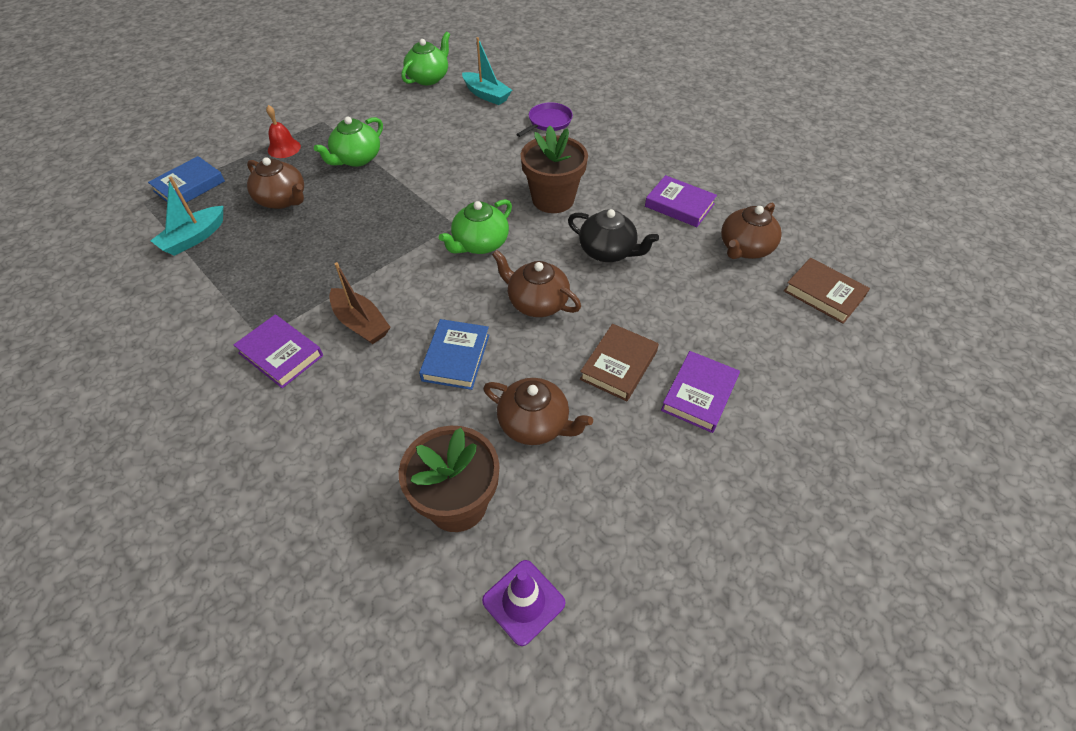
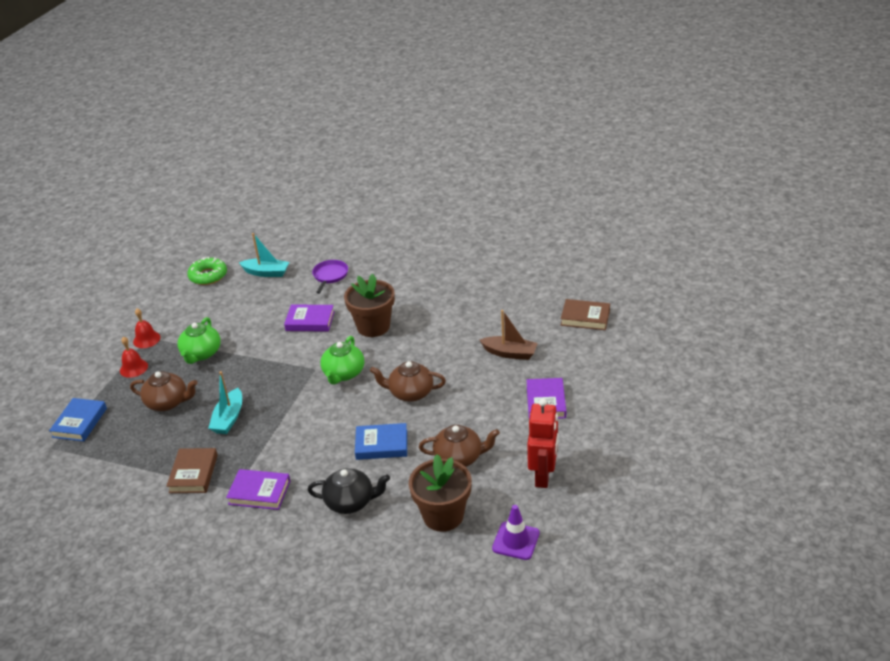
camera: 25 degrees left, 15 degrees down
(194, 238) = (121, 453): turquoise boat -> turquoise boat (229, 418)
(320, 122) = (146, 339): none -> red bell
(361, 323) = (300, 453): brown boat -> brown boat (510, 353)
(428, 78) = (208, 276): green teapot -> green donut
(456, 357) = (381, 445): blue book -> blue book turned 75 degrees counterclockwise
(608, 251) = (435, 345): black teapot -> black teapot (350, 502)
(618, 365) = (488, 406): brown book -> brown book (193, 474)
(627, 511) = (543, 475): none -> red robot
(679, 205) = (463, 298): purple book -> purple book (310, 321)
(745, 248) = (522, 309): brown teapot -> none

